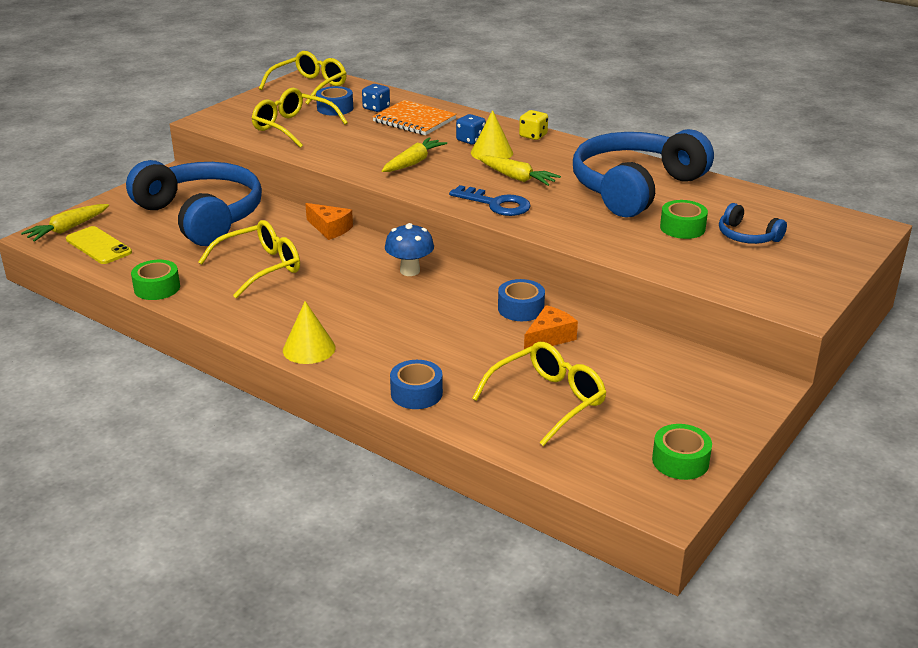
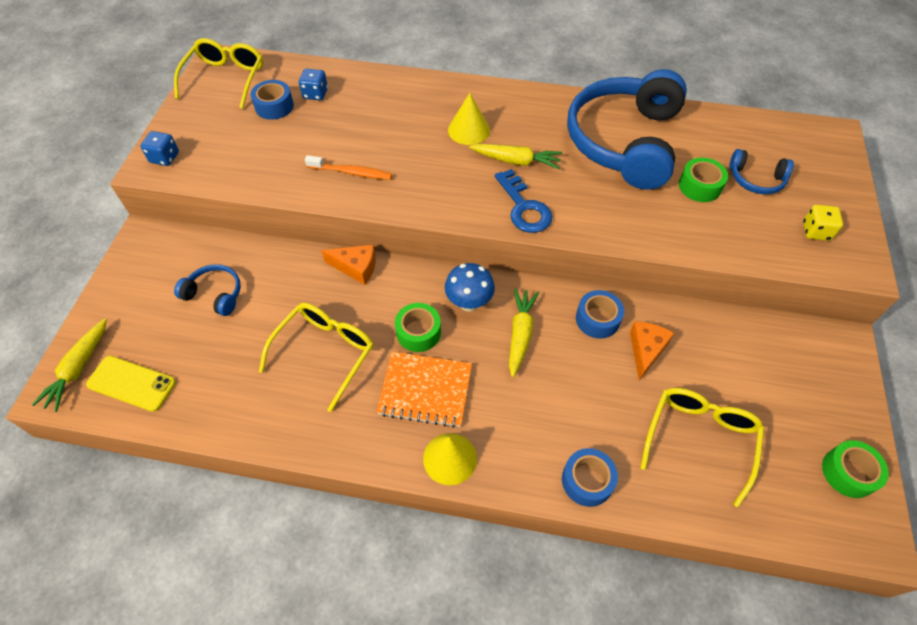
camera: 25 degrees left, 25 degrees up
(157, 288) = (239, 427): green tape -> green tape (418, 332)
(202, 216) = (215, 294): blue headphones -> blue headphones, size x0.43
(292, 127) = (250, 150): yellow glasses -> none
(364, 155) = (351, 172): none -> orange toothbrush
(413, 162) = (406, 169): yellow carrot -> yellow carrot (520, 334)
(414, 120) = (365, 102): orange notebook -> orange notebook (425, 390)
(470, 140) = (437, 117): blue dice -> blue dice (165, 158)
(496, 204) = (524, 207): blue key -> blue key turned 60 degrees clockwise
(533, 136) = (489, 93): yellow dice -> yellow dice (815, 231)

